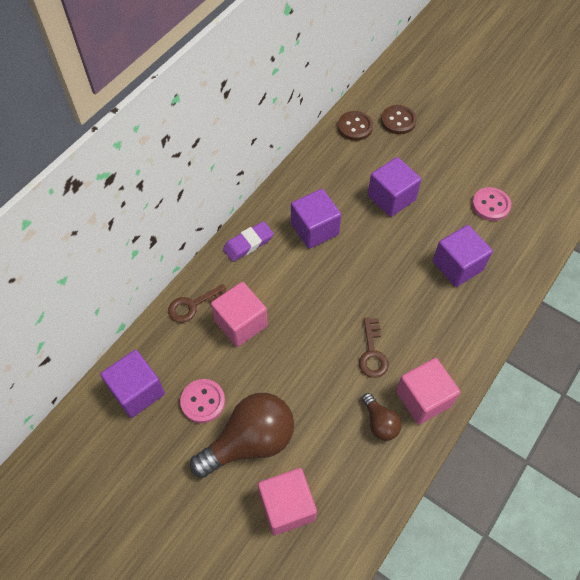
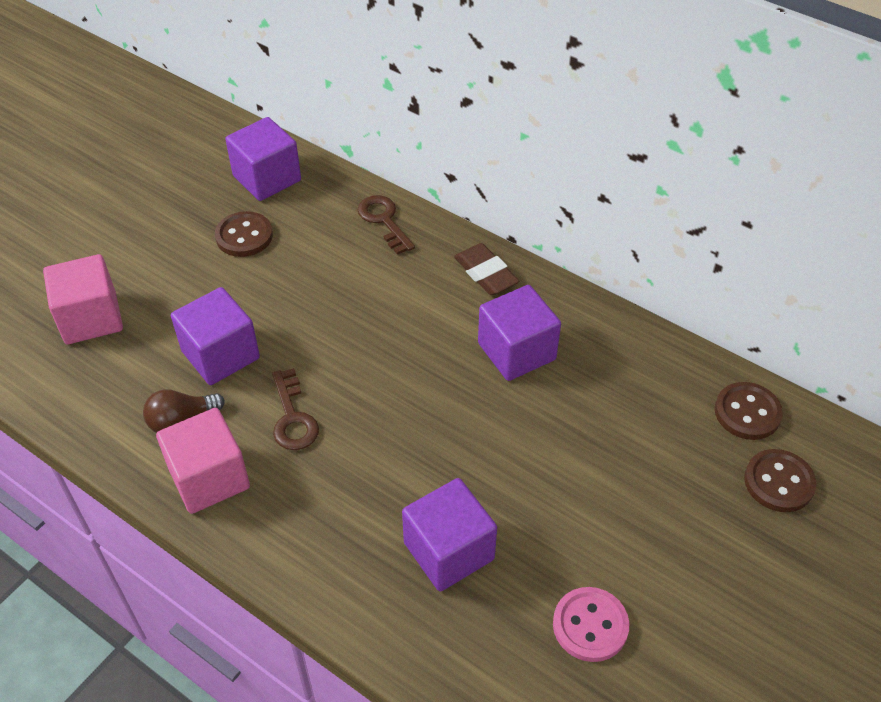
camera: 90 degrees right, 10 degrees down
(203, 401) = (244, 236): pink button -> brown button
(241, 323) = (353, 269): pink cube -> none
(248, 244) = (485, 274): purple eraser -> brown eraser
(250, 441) = (182, 282): brown light bulb -> none
(372, 353) = (292, 417): brown key -> brown key turned 105 degrees counterclockwise
(391, 198) = (590, 459): purple cube -> purple cube (220, 355)

